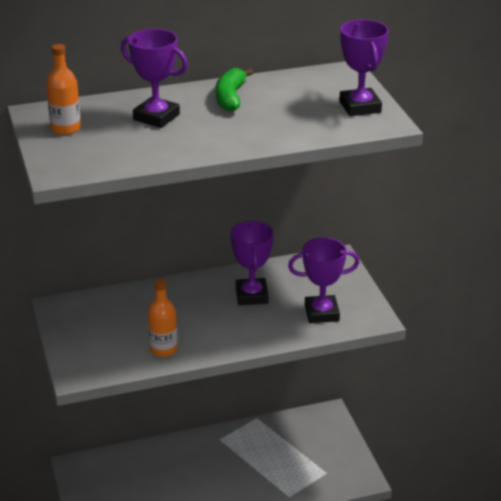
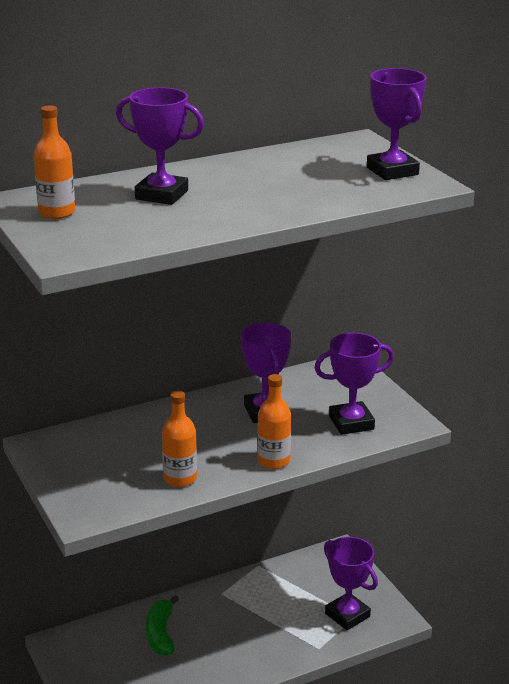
camera: 10 degrees left, 5 degrees down
(230, 97) = (240, 171): green banana -> green banana (161, 633)
(245, 341) = (273, 461): none -> orange bottle
(321, 470) = (347, 615): none -> purple trophy

